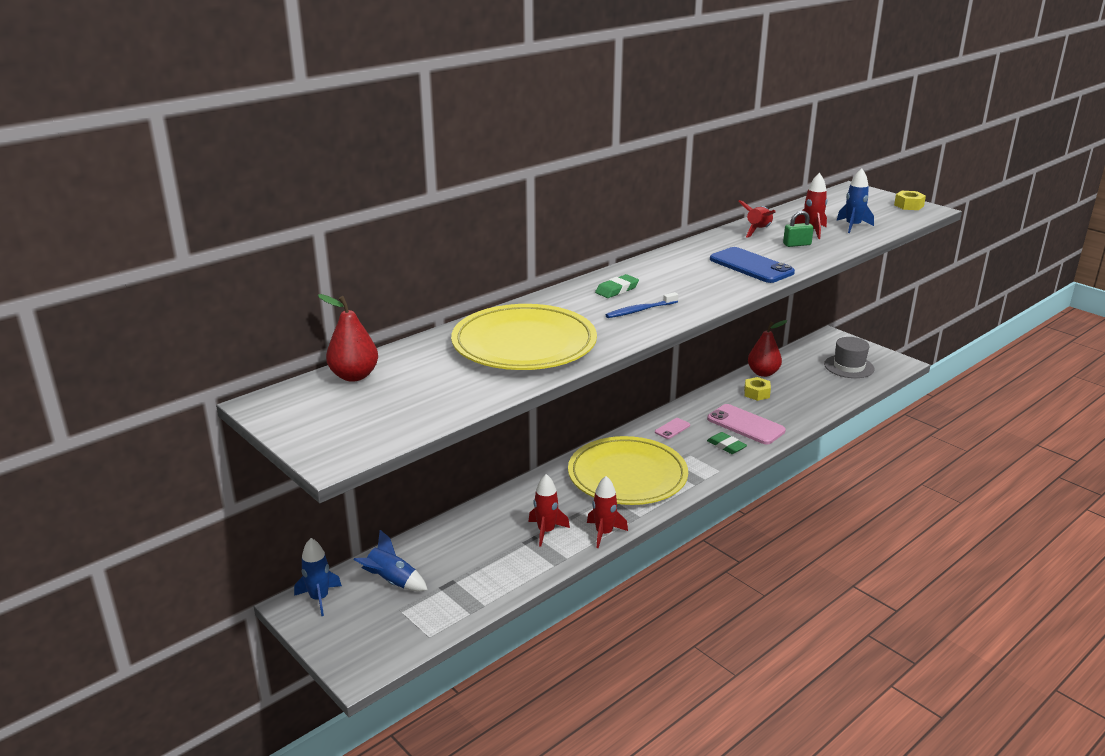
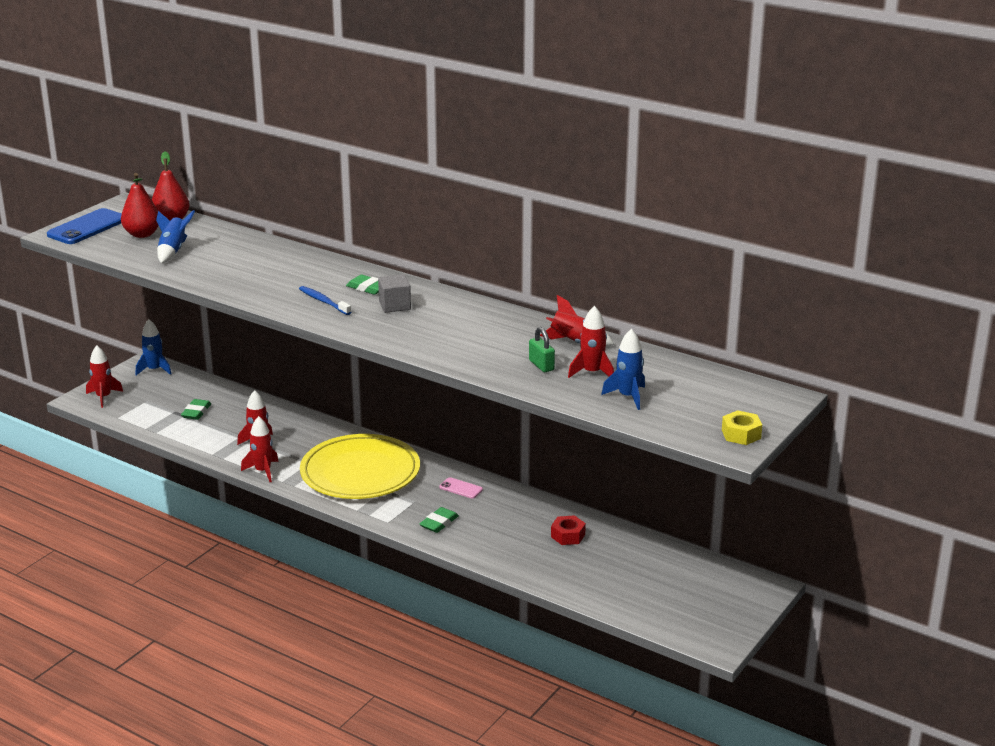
camera: 75 degrees right, 0 degrees up
(366, 647) = (103, 397): none -> red rocket
(392, 581) = (178, 392): blue rocket -> blue rocket (173, 251)
(451, 571) = (196, 412): none -> green eraser
(524, 344) = (239, 265): yellow plate -> none
(662, 282) = (395, 305): none -> grey cube
(745, 425) = (489, 532): pink phone -> none
(751, 266) = (460, 344): blue phone -> blue phone (87, 227)
(756, 393) = (568, 535): yellow nut -> red nut
(763, 373) = (623, 537): red pear -> red pear (142, 234)
(849, 366) = (680, 601): grey hat -> none

